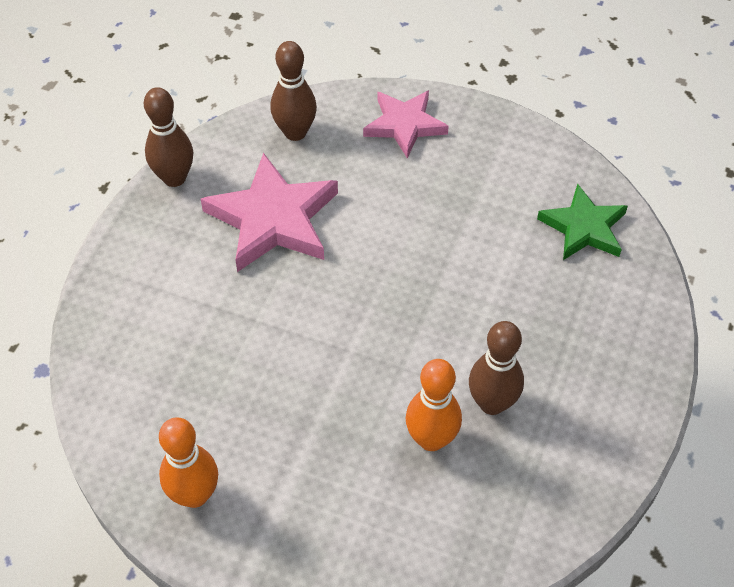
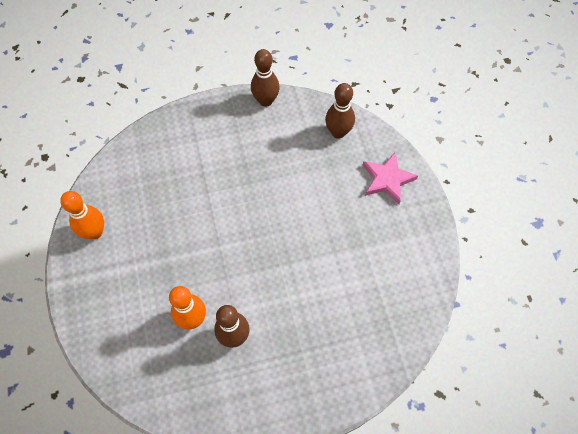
camera: 55 degrees right, 10 degrees up
(273, 219) = (274, 160): pink star -> none
(583, 227) = (389, 316): green star -> none

